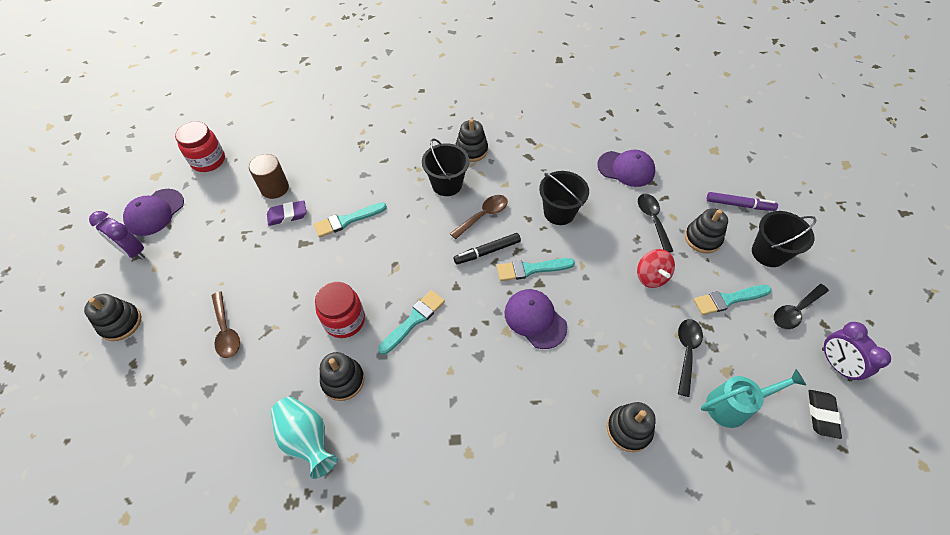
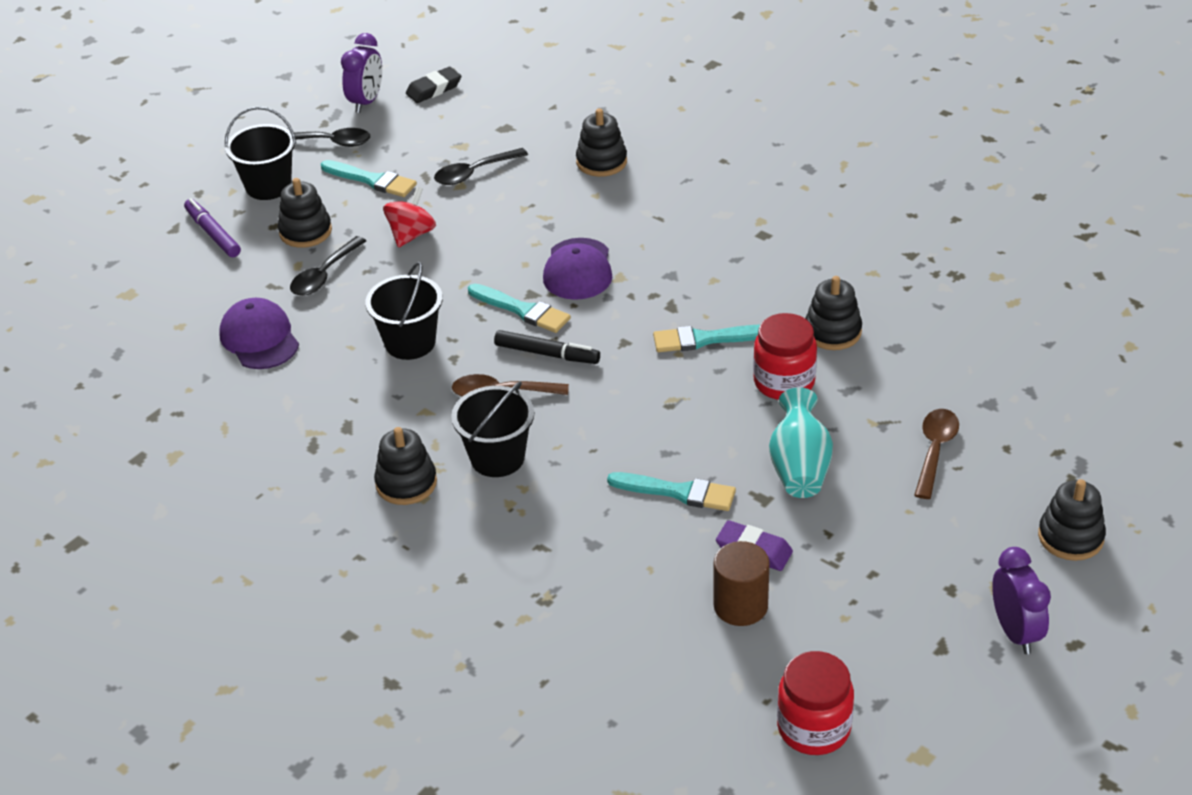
camera: 135 degrees left, 15 degrees down
(155, 212) = (953, 681): purple cap -> none
(307, 439) = (907, 307): turquoise vase -> turquoise vase (799, 468)
(733, 405) = (492, 128): turquoise watering can -> none

